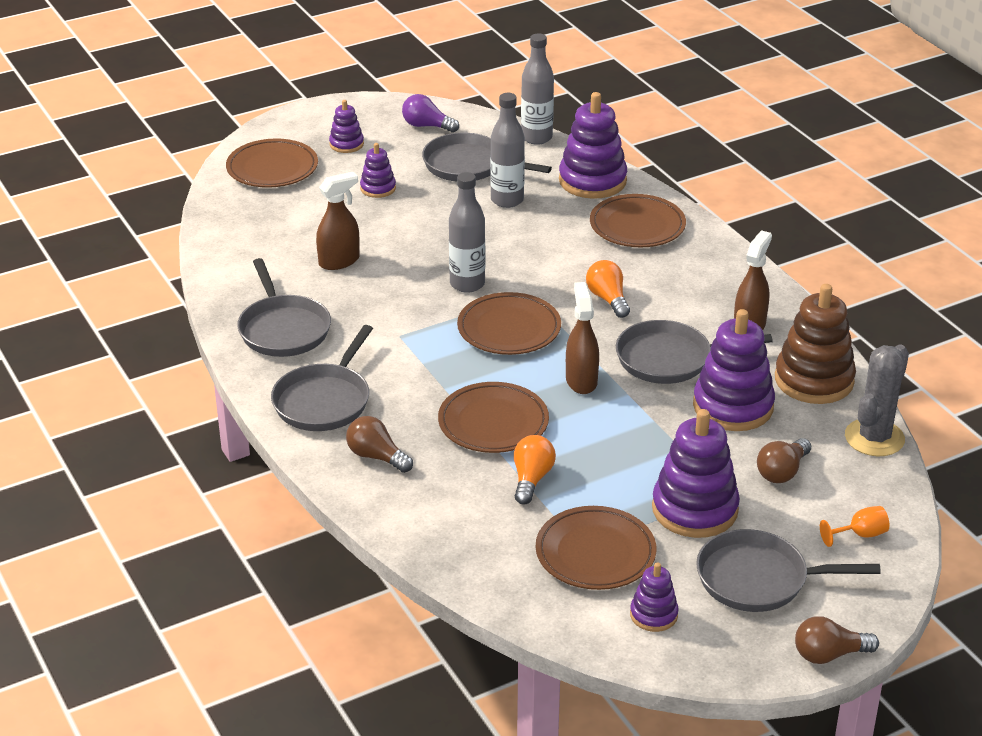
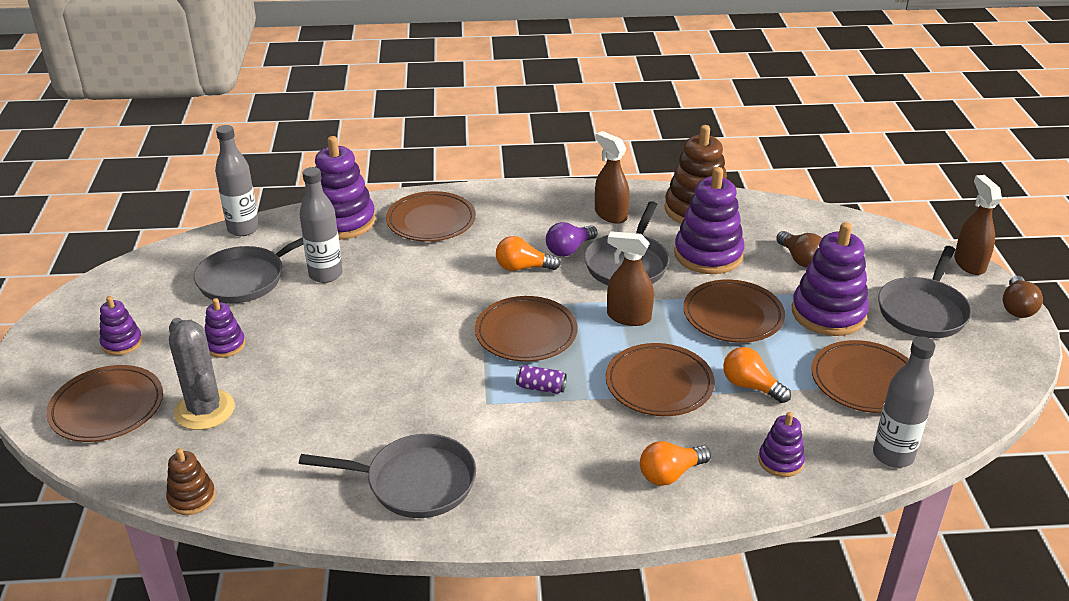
camera: 65 degrees left, 0 degrees up
(207, 238) = (192, 498): none -> brown stacking toy
(324, 401) = (559, 486): grey pan -> none
(339, 261) = (328, 407): brown spray bottle -> brown spray bottle (969, 264)
(376, 456) = (670, 474): brown light bulb -> orange light bulb
(426, 126) = (150, 283): purple light bulb -> purple light bulb (569, 249)
(440, 358) = (541, 387): none -> purple can
(467, 284) = (437, 337): grey bottle -> grey bottle (893, 455)
(636, 445) = (733, 316): none -> brown plate
(653, 615) = (952, 375): purple stacking toy -> purple stacking toy (780, 461)
(860, 535) = (887, 251): orange goblet -> none
(874, 438) = (779, 208): grey cactus -> grey cactus (205, 410)

